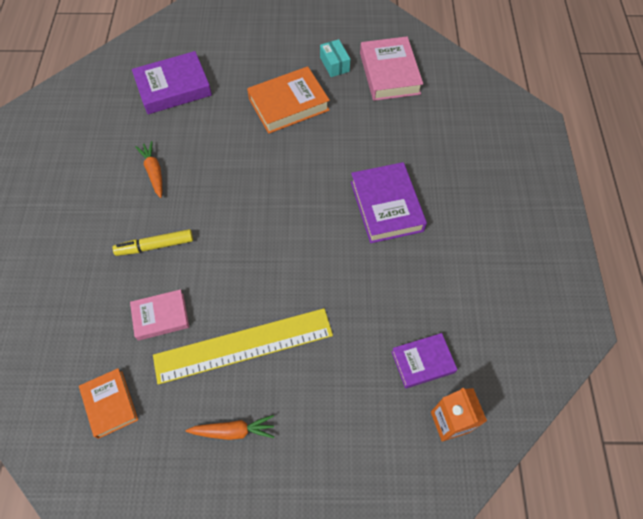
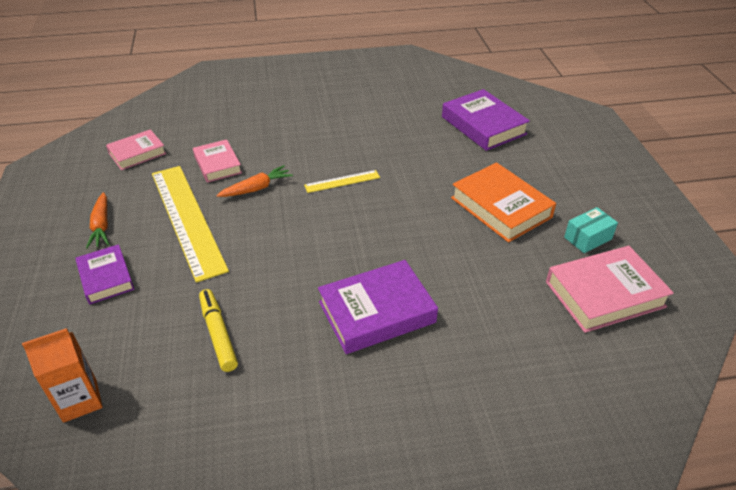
camera: 80 degrees right, 20 degrees down
(110, 404) = (137, 153): orange book -> pink book
(154, 172) = (373, 133): orange carrot -> orange carrot (256, 188)
(155, 246) = (291, 148): yellow marker -> yellow marker (218, 334)
(222, 208) = (342, 181): none -> yellow ruler
(422, 362) = (159, 367): purple book -> purple book (106, 278)

